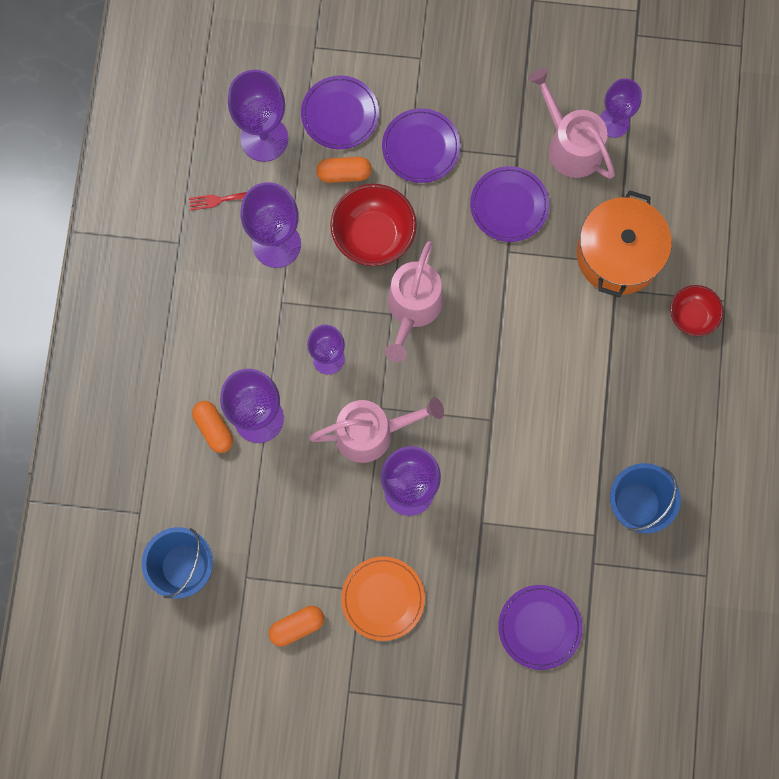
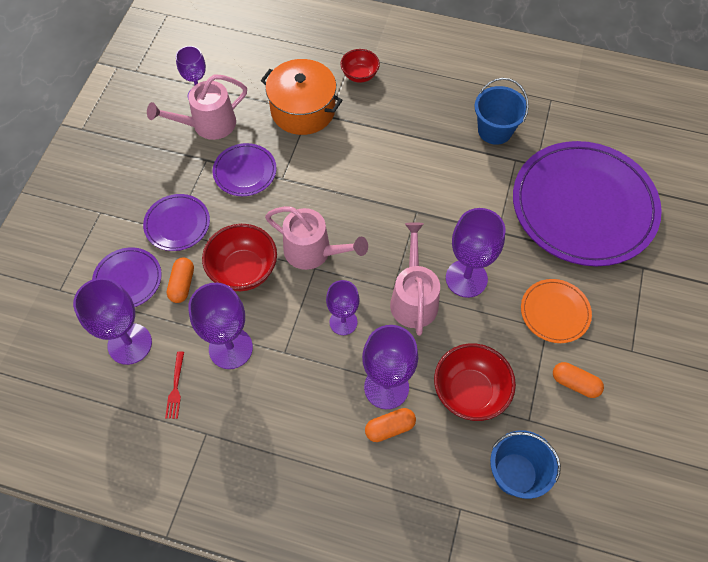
camera: 80 degrees left, 15 degrees down
(268, 509) = (469, 392): none -> red bowl
(297, 626) = (575, 383): orange capsule -> orange capsule turned 45 degrees counterclockwise
(539, 627) = (583, 206): purple plate -> purple plate, size x2.23

